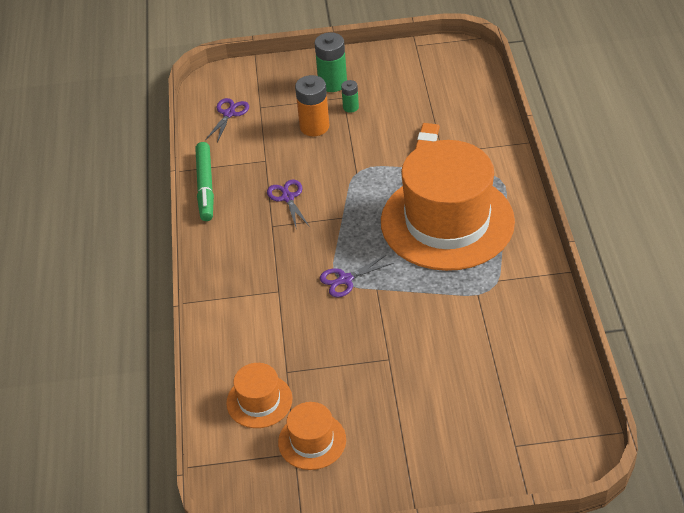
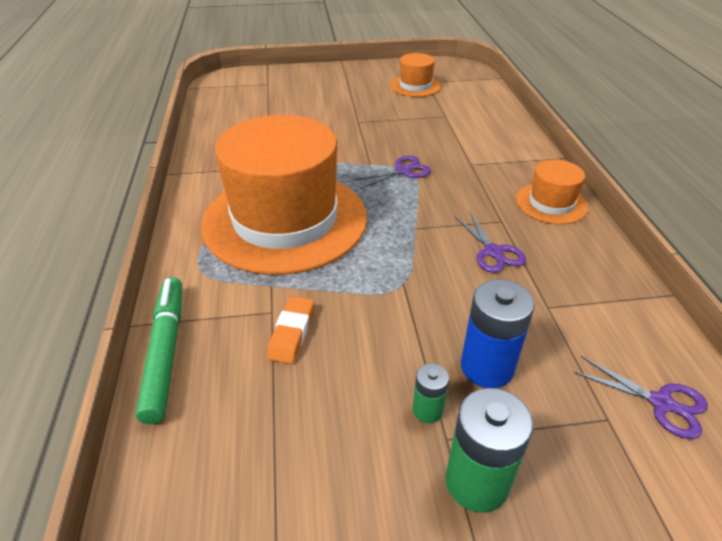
camera: 175 degrees right, 5 degrees down
(205, 186) = (617, 269): green marker -> green marker (166, 351)
(229, 114) = (661, 403): purple scissors -> purple scissors turned 75 degrees counterclockwise
(259, 401) = (462, 102): orange hat -> orange hat (551, 203)
(314, 127) = (487, 367): orange battery -> blue battery

